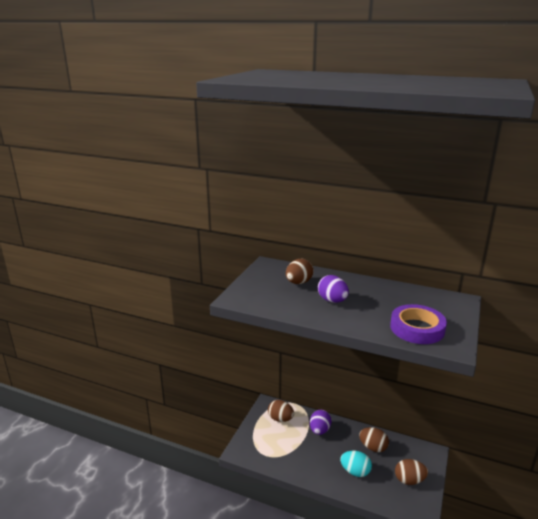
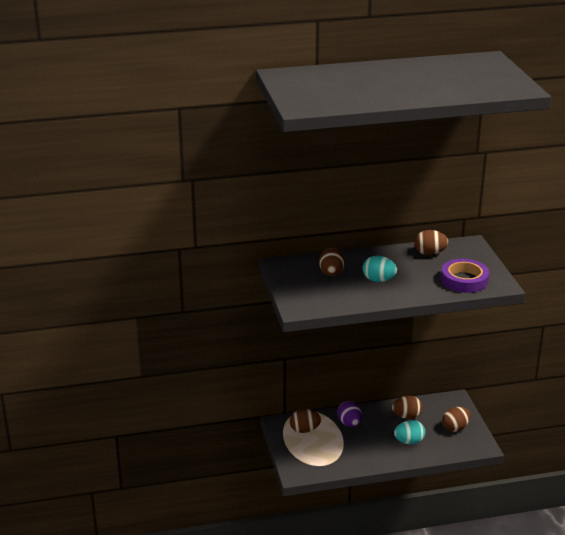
camera: 35 degrees left, 5 degrees up
(332, 301) = (378, 280): purple egg -> turquoise egg
(408, 295) = (429, 253): none -> brown egg

